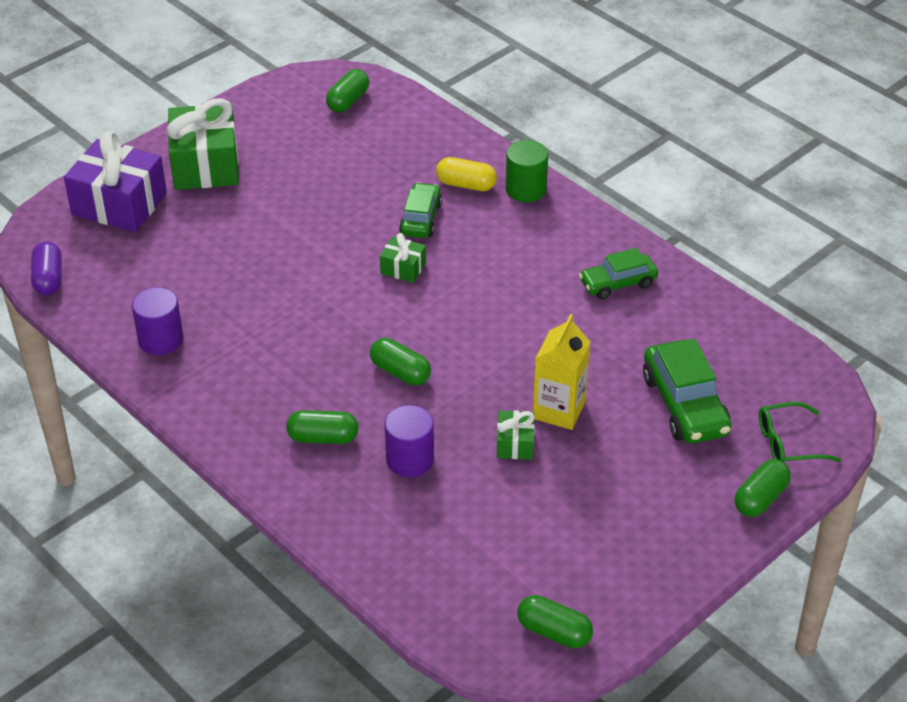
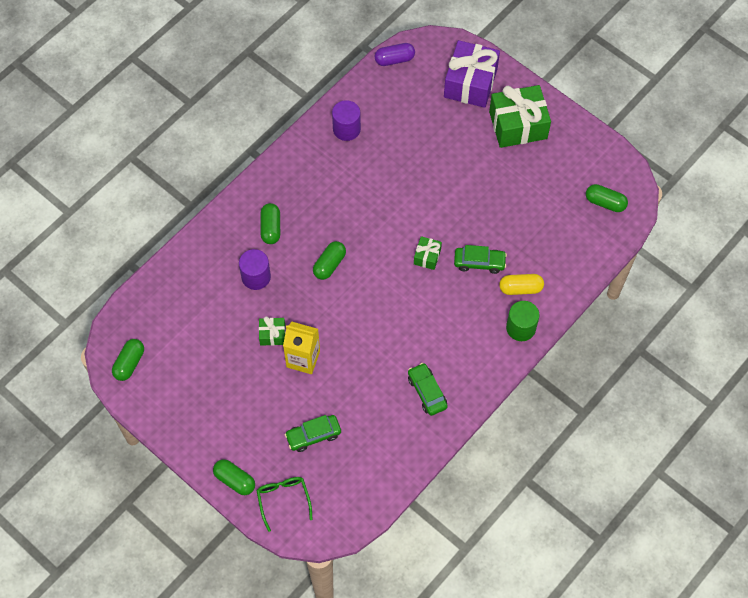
camera: 85 degrees right, 20 degrees up
(466, 184) = (520, 288): yellow capsule -> yellow capsule turned 75 degrees clockwise
(685, 405) = (313, 435): green car -> green car, size x0.65

